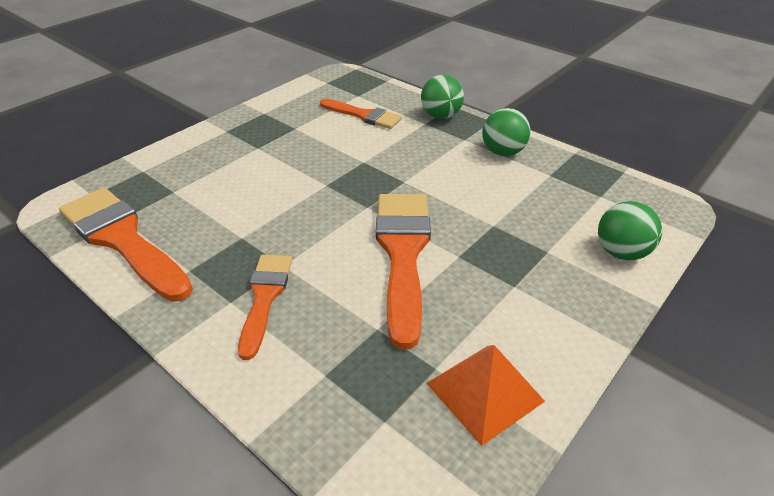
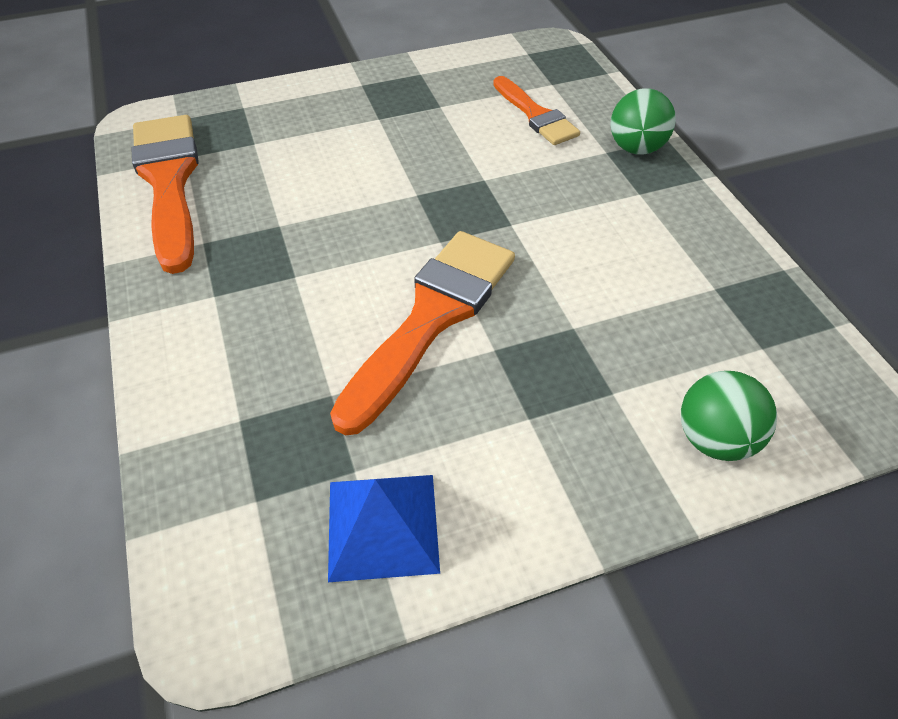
camera: 30 degrees right, 10 degrees up
(265, 297) = (249, 306): orange brush -> none
(485, 392) = (383, 526): orange pyramid -> blue pyramid
(503, 152) = (676, 231): green ball -> none

